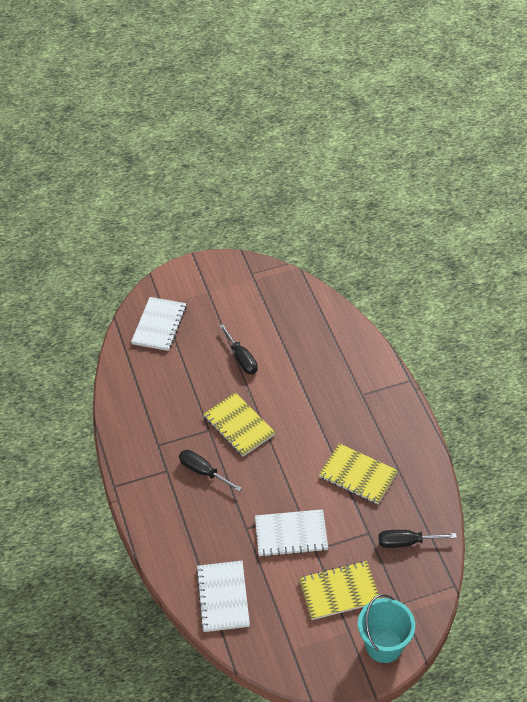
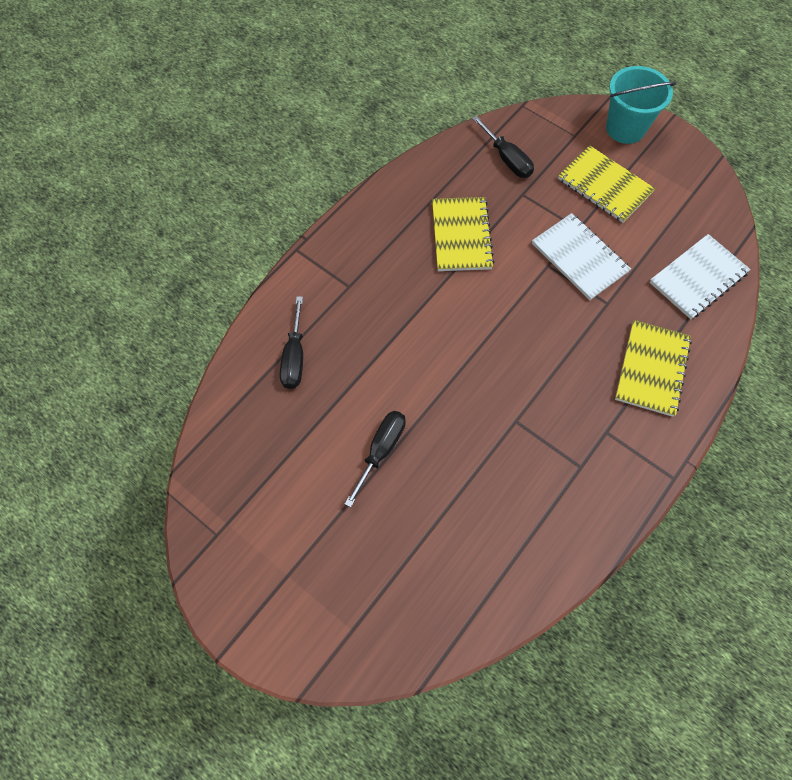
camera: 125 degrees left, 15 degrees up
(159, 325) = (393, 604): white notebook -> none
(203, 471) = (575, 389): black screwdriver -> black screwdriver (294, 357)
(239, 425) = (485, 390): yellow notebook -> yellow notebook (651, 369)

